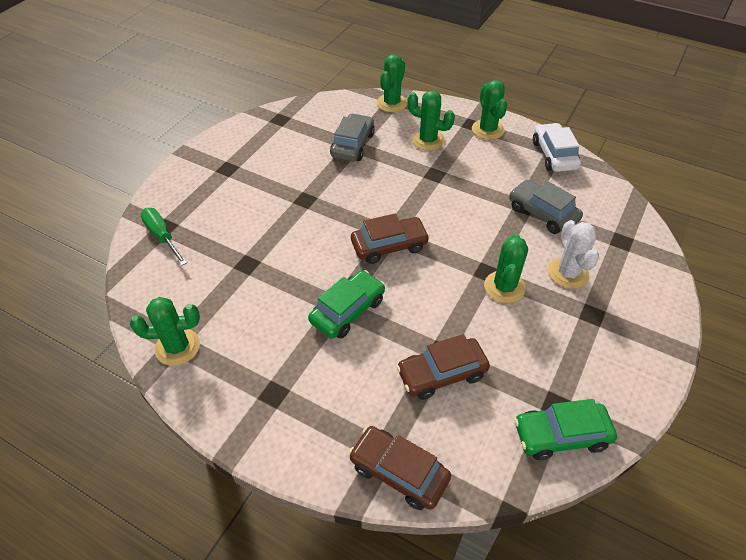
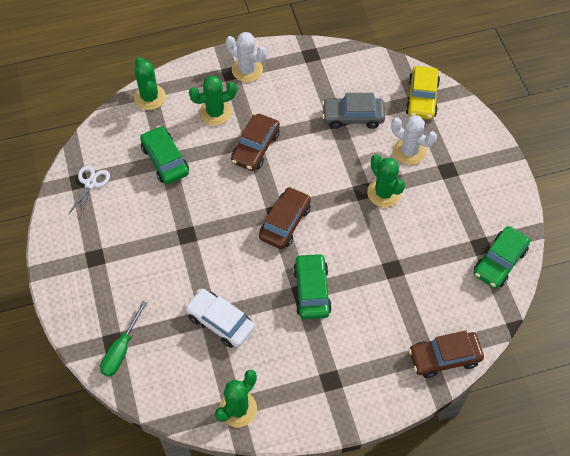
camera: 45 degrees left, 10 degrees up
(162, 236) = (121, 350): green screwdriver -> green screwdriver turned 75 degrees counterclockwise
(285, 125) = (90, 183): none -> white scissors
(352, 145) = (165, 160): grey car -> green car
(442, 374) = (407, 282): brown car -> brown car (255, 147)
(487, 130) = (247, 70): green cactus -> white cactus
(554, 155) = (313, 59): white car -> white car (220, 322)
(628, 242) = (422, 98): none -> yellow car

